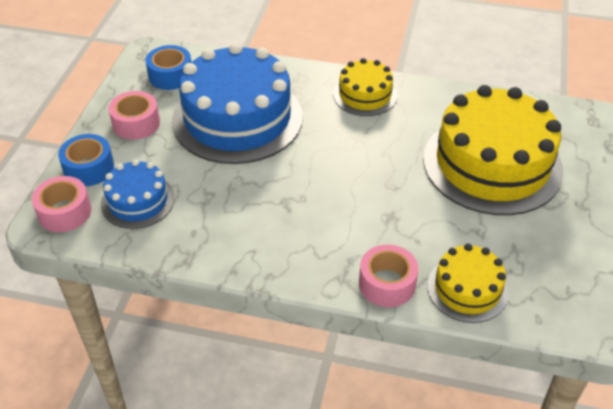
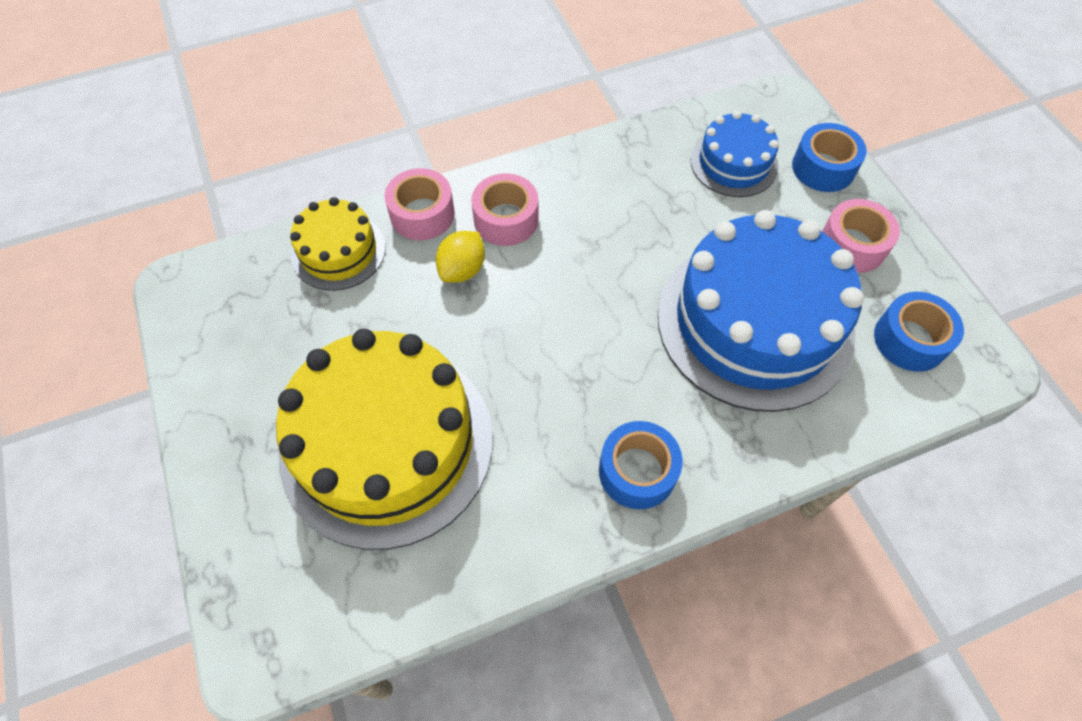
camera: 145 degrees right, 15 degrees up
(64, 212) = (782, 117): pink tape -> pink tape (506, 219)
(365, 95) = (637, 471): yellow cake -> blue tape
(384, 230) = (462, 269): none -> yellow lemon

